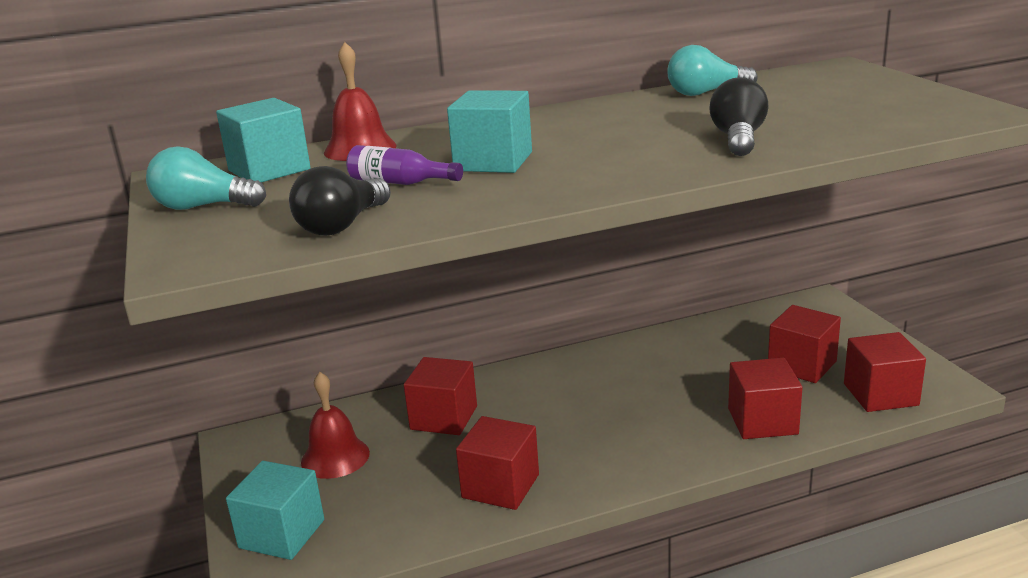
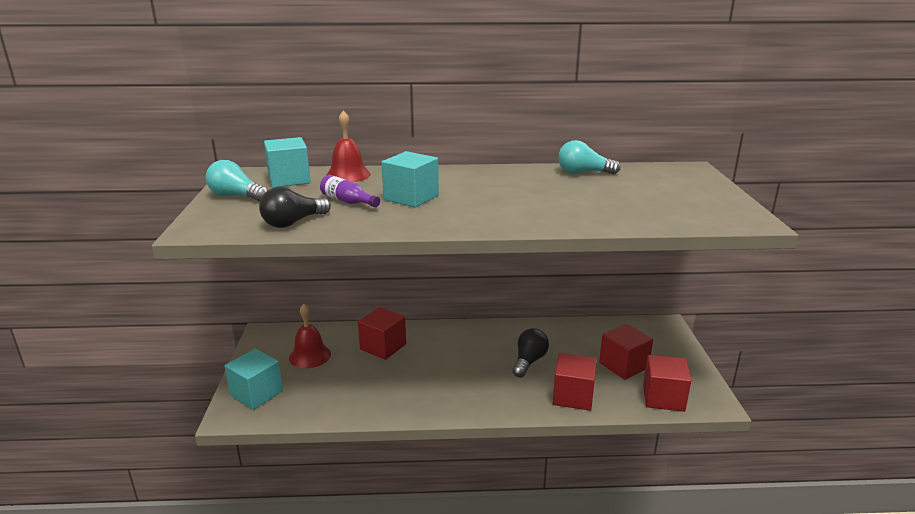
camera: 15 degrees right, 0 degrees up
(500, 486) = (390, 397): red cube -> none
(738, 139) = (568, 210): black light bulb -> black light bulb (529, 361)

